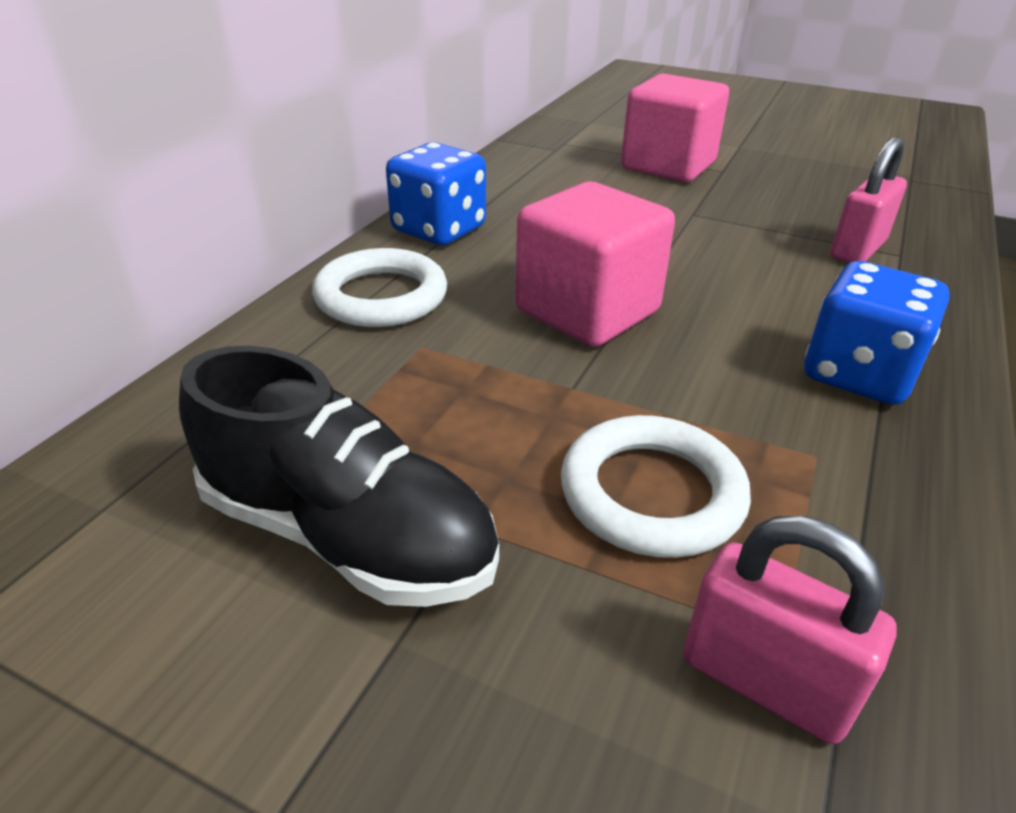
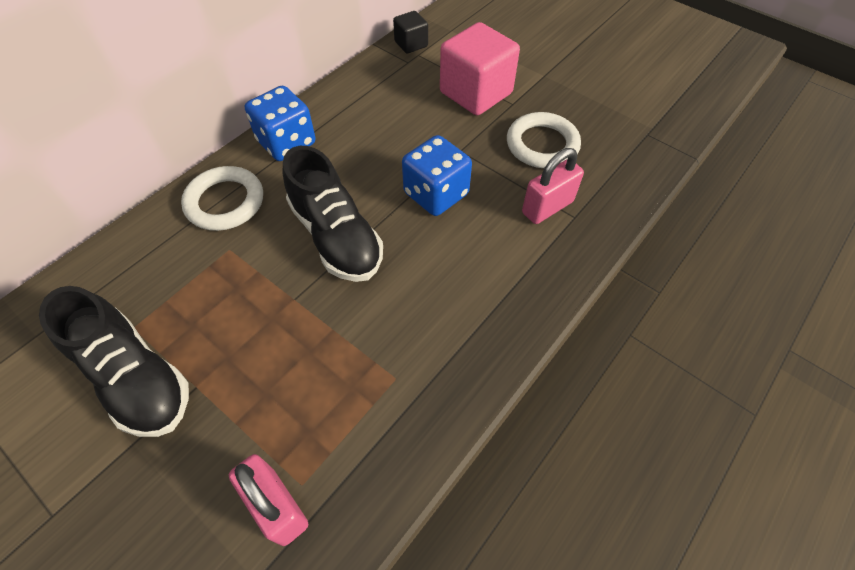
camera: 15 degrees right, 20 degrees up
(548, 135) = (411, 44): none -> black cube
(587, 311) = (336, 236): pink cube -> black shoe
(651, 493) = (292, 384): white ring -> white ring (542, 145)
(858, 374) = (463, 321): blue dice -> blue dice (436, 194)

